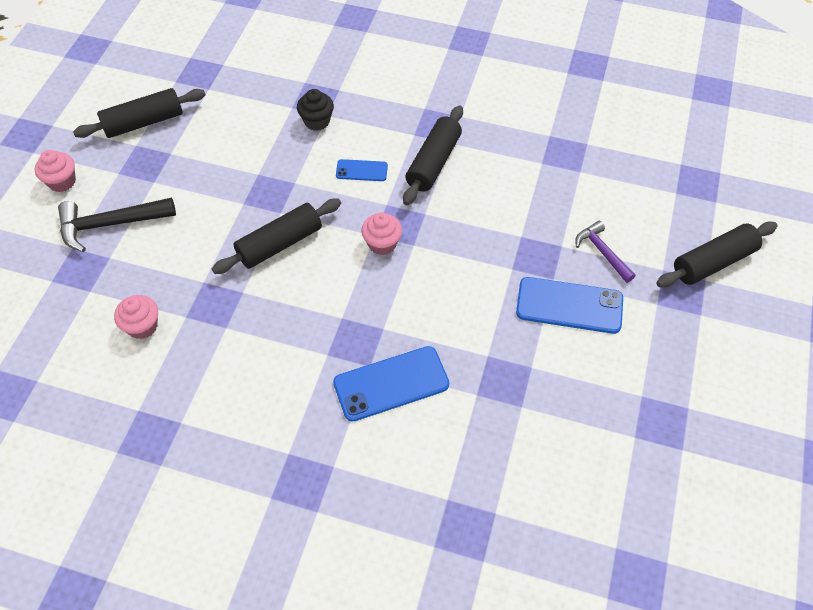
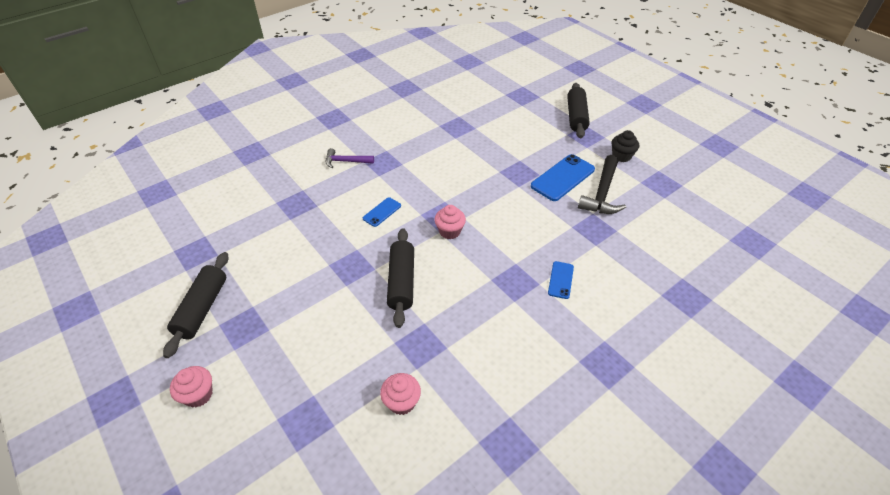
camera: 55 degrees left, 10 degrees down
(110, 224) = (280, 379): black hammer -> black hammer (602, 193)
(317, 121) = (317, 213): black cupcake -> black cupcake (621, 156)
(391, 384) = (560, 280): blue phone -> blue phone, size x0.54
(433, 163) = (410, 178): black rolling pin -> none
(602, 252) = (537, 148): purple hammer -> purple hammer (346, 161)

